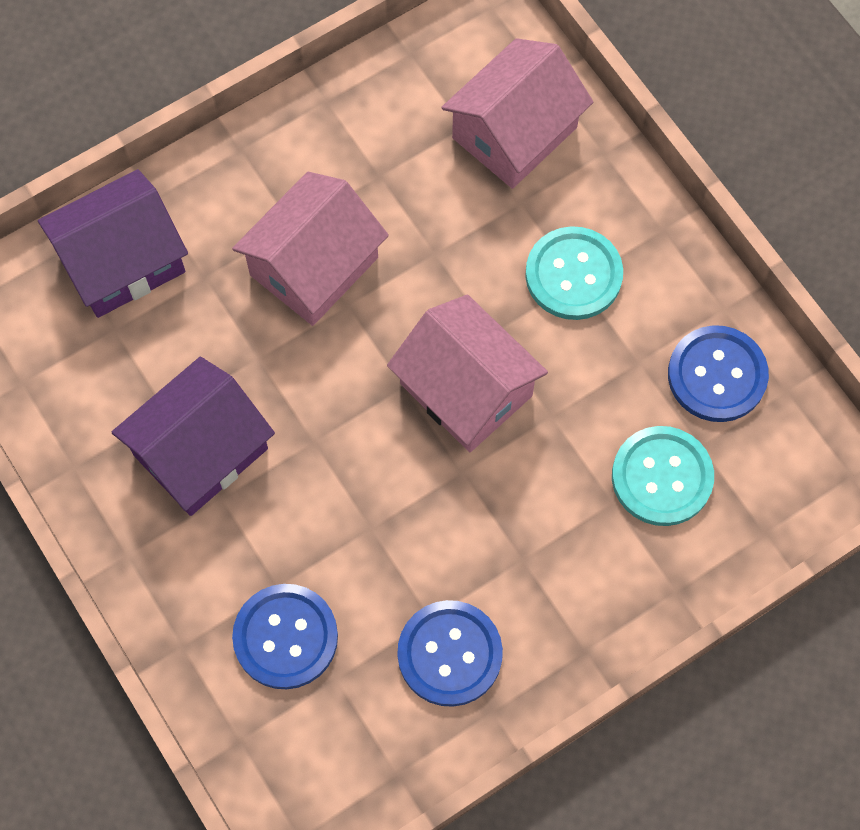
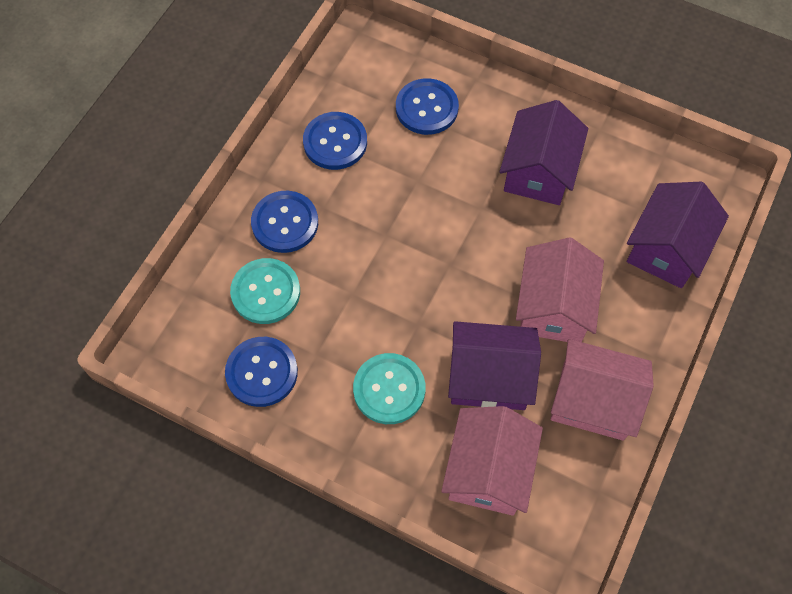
camera: 150 degrees right, 5 degrees down
(447, 227) = (489, 377): none -> purple house
(466, 389) = (412, 282): pink house -> pink house (593, 401)
(587, 563) = (285, 223): none -> blue button

